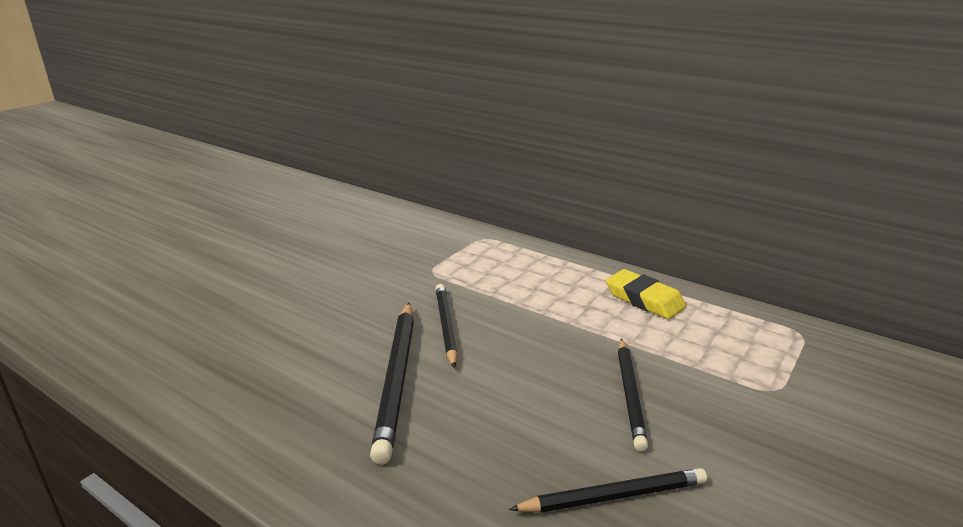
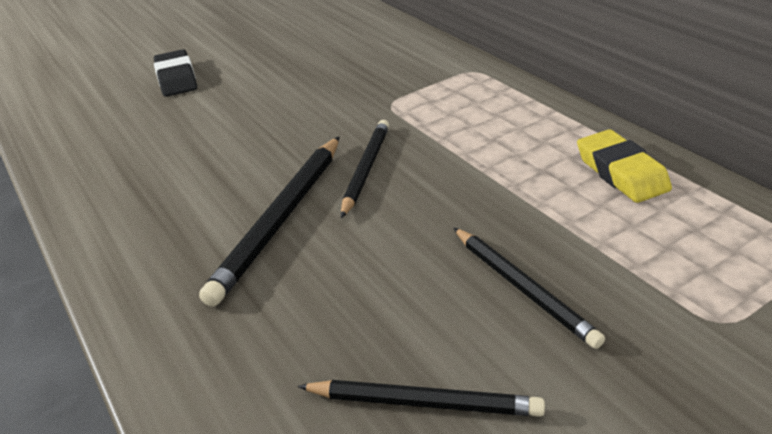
camera: 25 degrees right, 10 degrees up
(207, 272) = (177, 78): none -> black eraser
(630, 395) = (523, 288): black pencil -> black pencil turned 60 degrees counterclockwise

